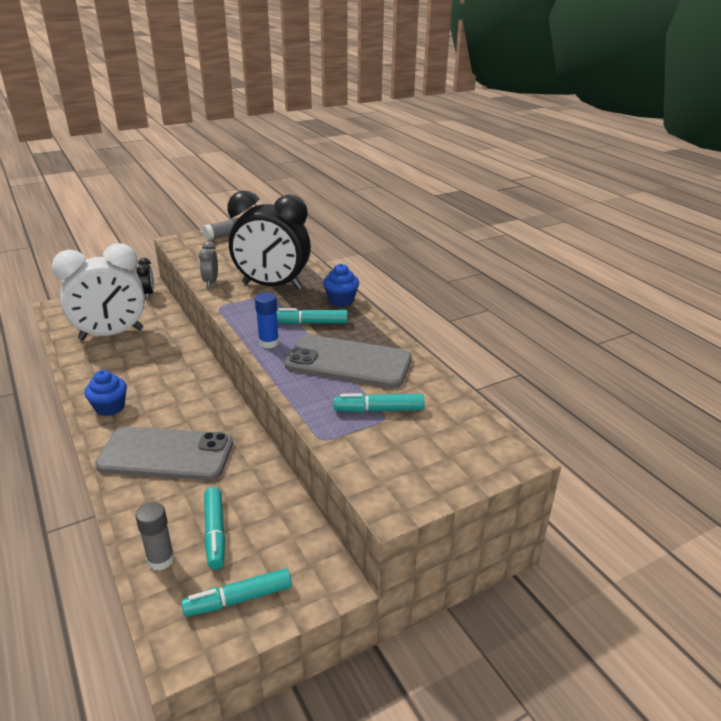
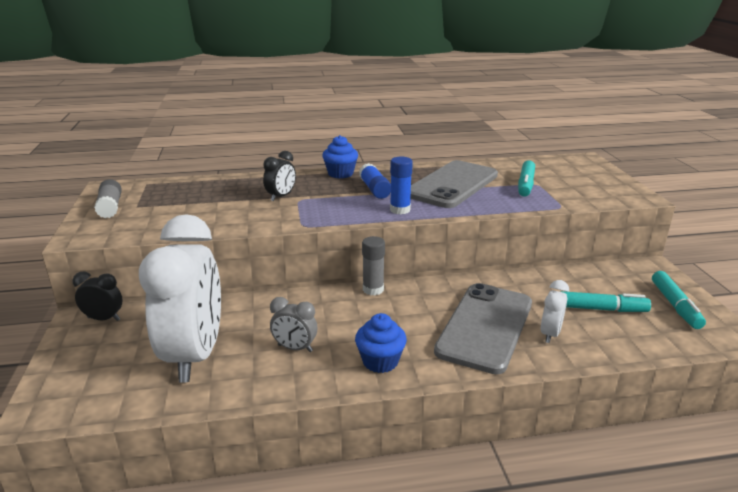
camera: 70 degrees left, 5 degrees down
(161, 496) = (550, 334): none -> white clock
(161, 560) = (636, 339): grey glue stick -> grey glue stick (373, 289)
(211, 282) = (236, 225): grey clock -> grey clock (295, 348)
(272, 286) = (281, 196): black clock -> black clock, size x0.42
(311, 323) = (374, 189): turquoise marker -> blue glue stick

